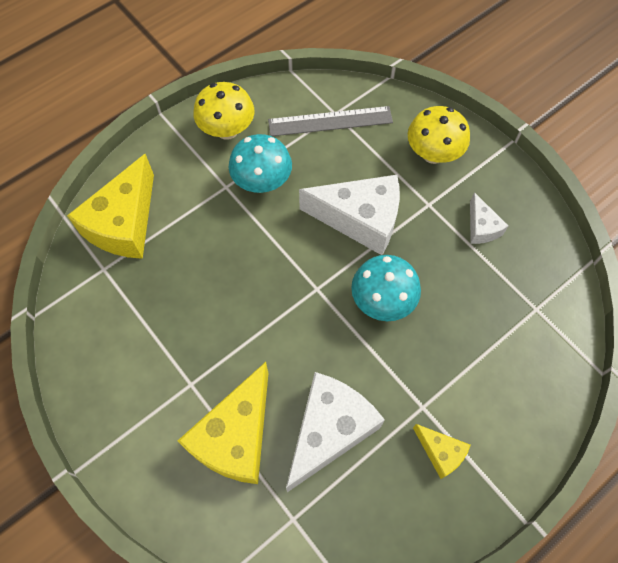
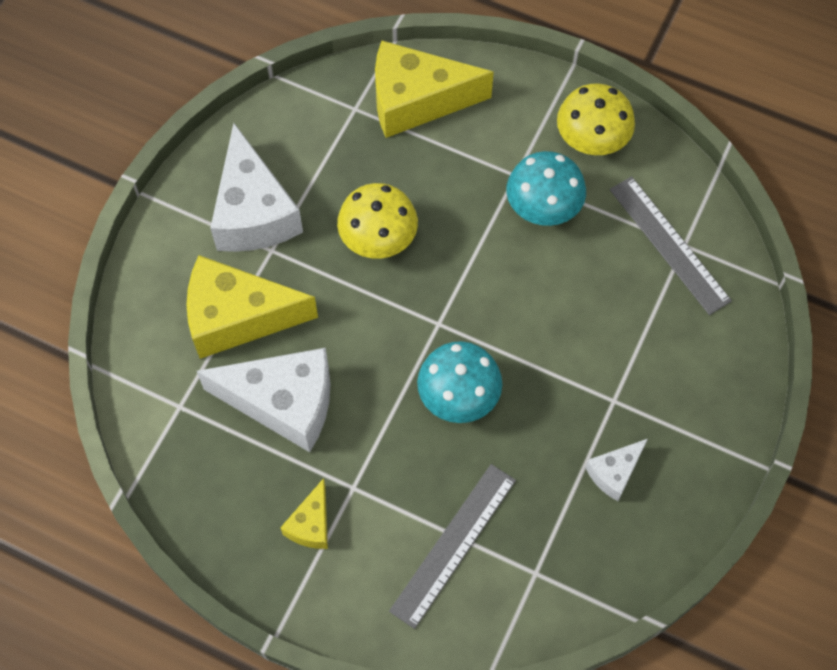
camera: 65 degrees right, 0 degrees up
(360, 219) = (550, 333): white cheese -> white cheese (253, 212)
(433, 154) = (690, 379): yellow mushroom -> yellow mushroom (378, 240)
(495, 354) = (453, 544): none -> grey ruler

